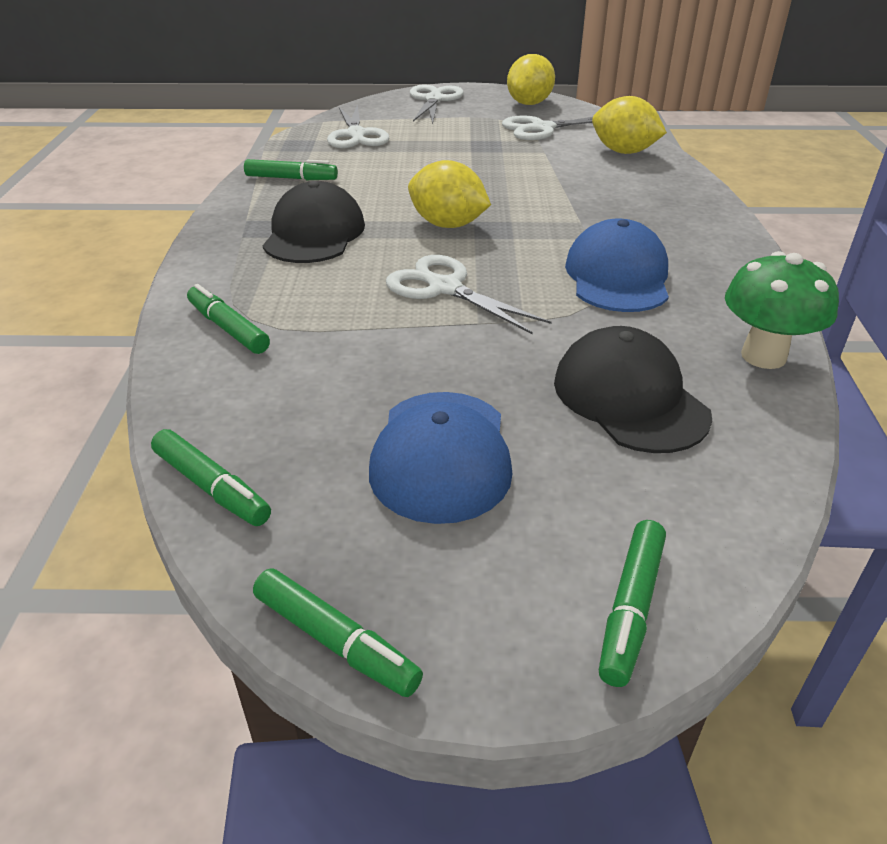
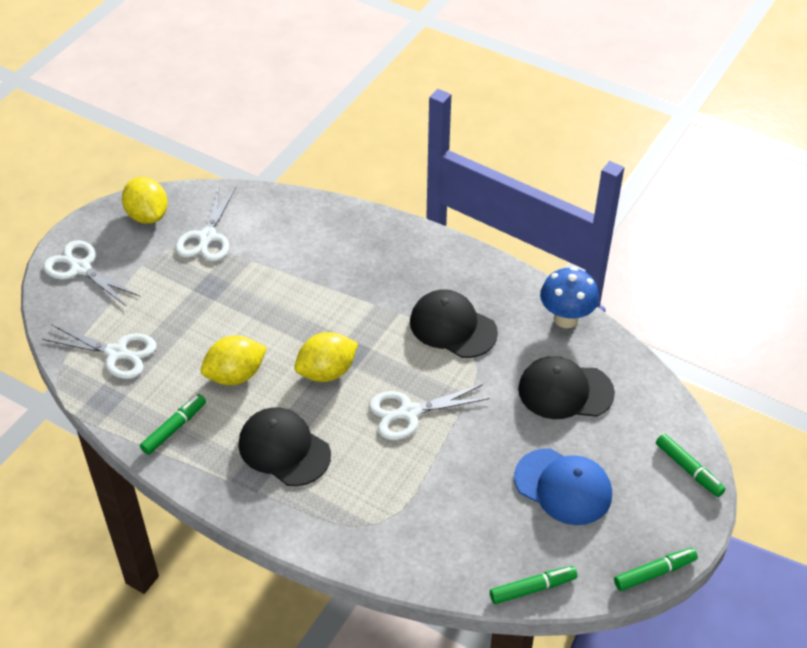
camera: 60 degrees left, 10 degrees up
(228, 328) = (382, 537): green marker -> none
(617, 276) = (453, 327): blue cap -> black cap
(623, 152) = (289, 219): yellow lemon -> yellow lemon (235, 375)
(763, 356) = (566, 319): green mushroom -> blue mushroom

